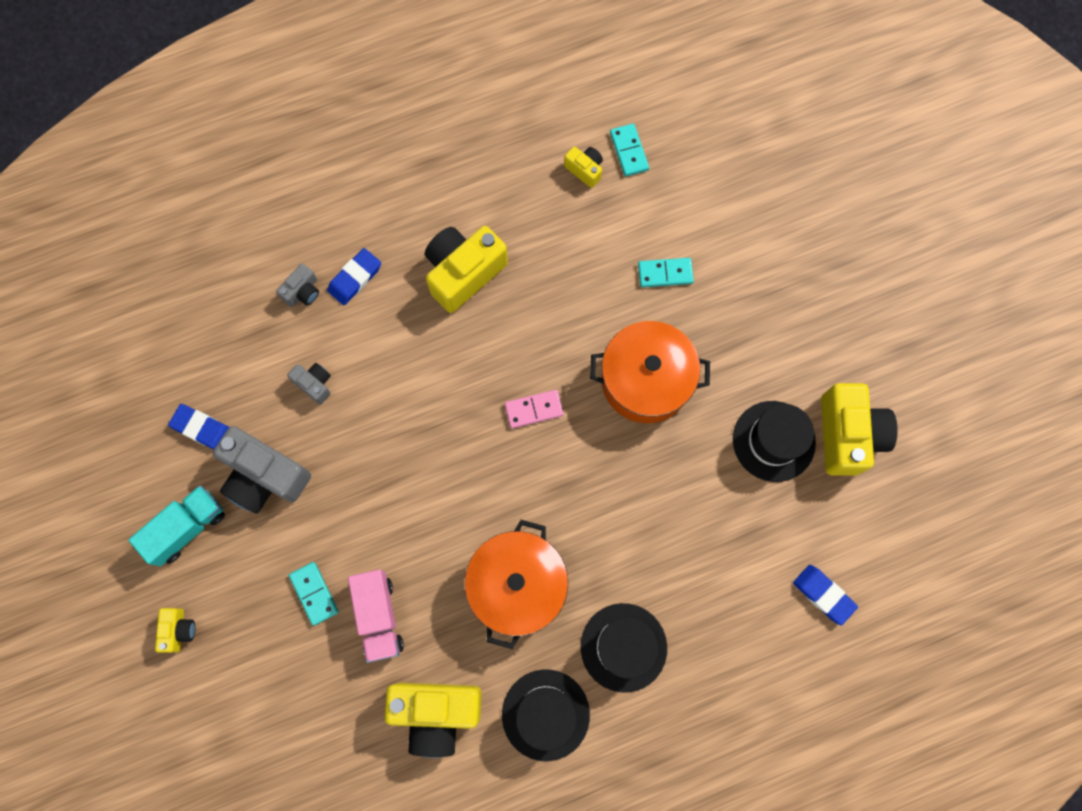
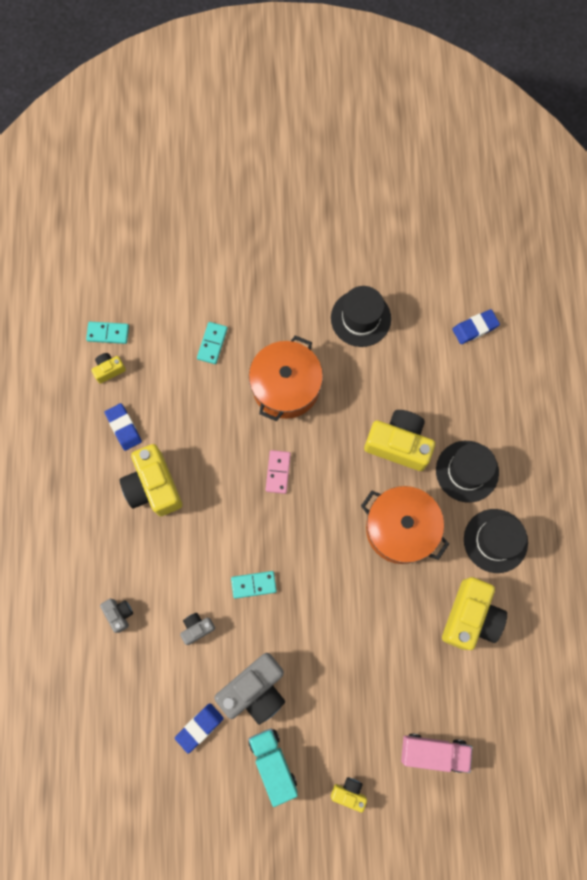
camera: 70 degrees left, 0 degrees up
(314, 593) = (356, 679): turquoise domino -> turquoise domino (253, 584)
(355, 278) = (125, 570): blue eraser -> blue eraser (123, 427)
(379, 616) = (389, 636): pink truck -> pink truck (433, 751)
(847, 435) = (374, 269): yellow camera -> yellow camera (398, 444)

